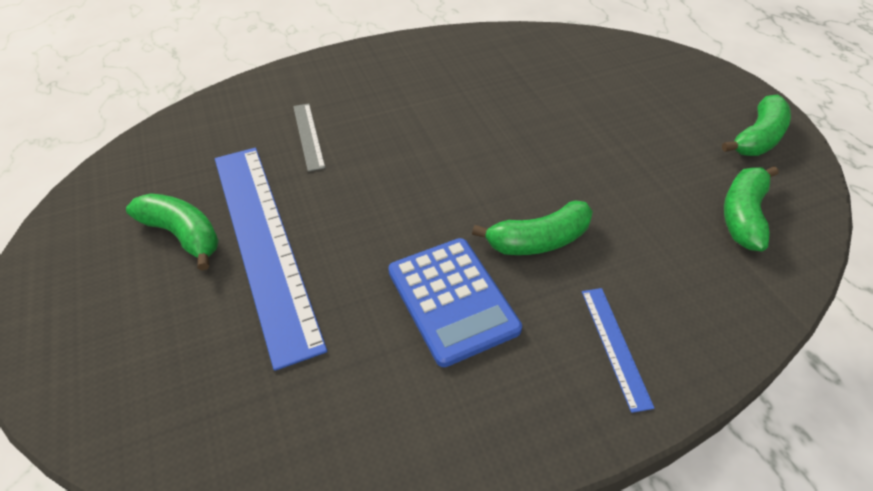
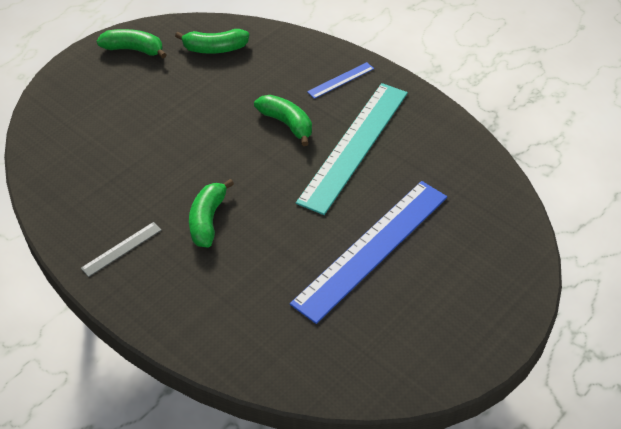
camera: 115 degrees left, 0 degrees up
(183, 235) = (394, 296): green banana -> green banana (208, 220)
(308, 136) = (255, 279): grey ruler -> grey ruler (121, 249)
(452, 300) = (354, 145): blue calculator -> turquoise ruler

